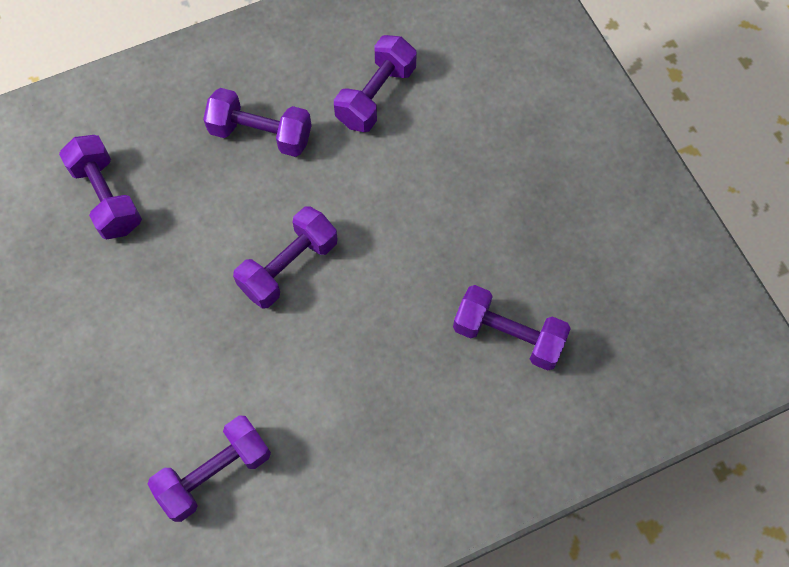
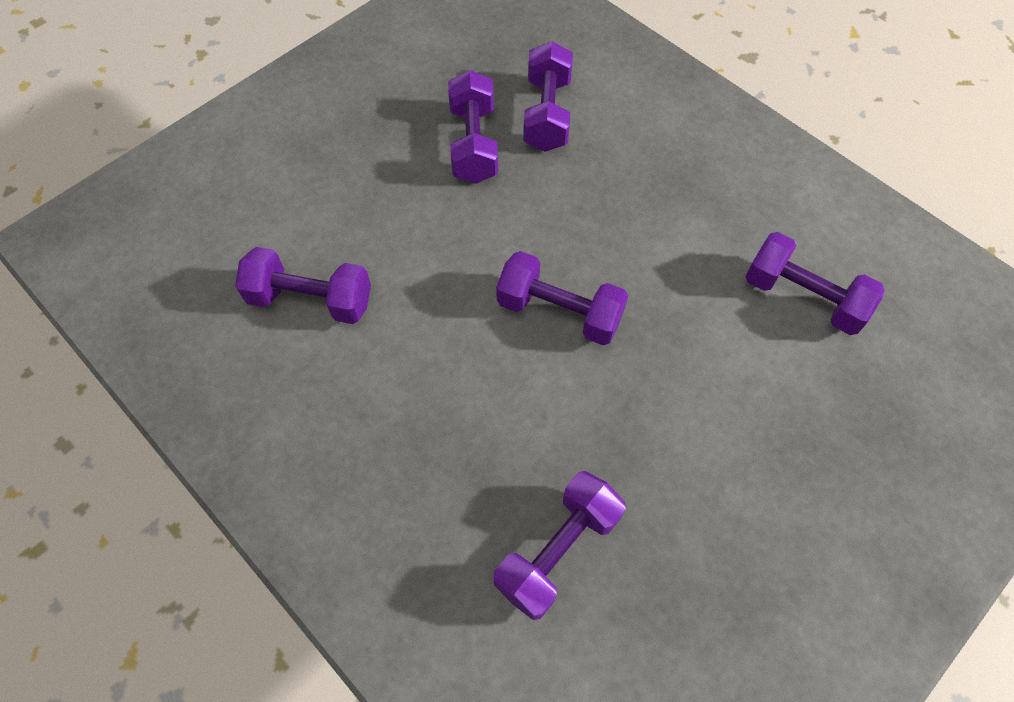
camera: 110 degrees left, 5 degrees down
(261, 134) = (402, 403): purple dumbbell -> purple dumbbell (473, 144)

